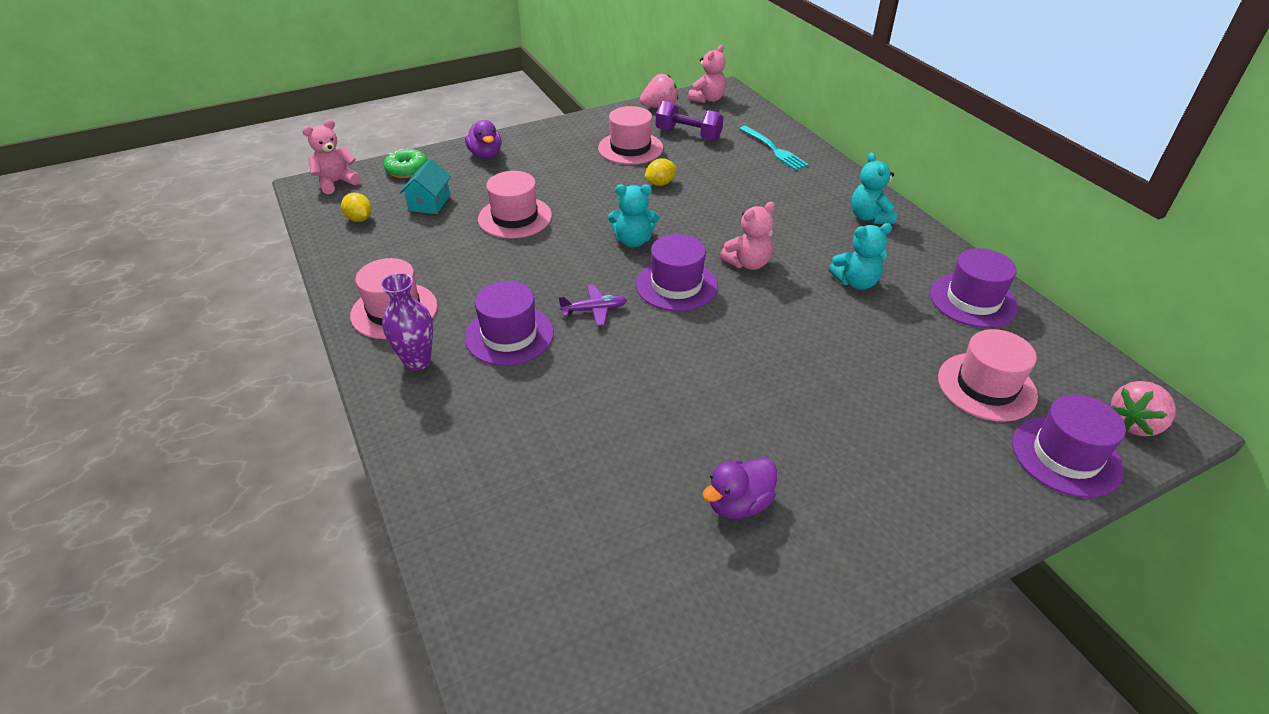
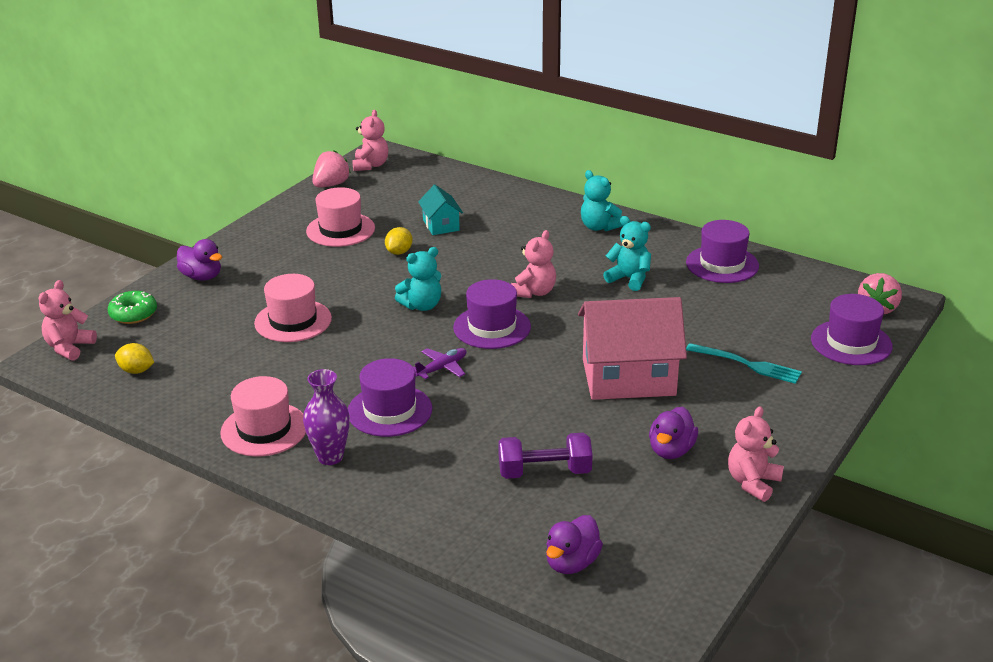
camera: 30 degrees left, 10 degrees down
(429, 203) = (193, 335): turquoise house -> turquoise house (441, 225)
(515, 597) = (572, 563): none -> purple duck
(688, 135) = (383, 203): purple dumbbell -> purple dumbbell (544, 472)
(765, 393) = (628, 377): none -> pink house
(774, 149) = (473, 194): turquoise fork -> turquoise fork (747, 364)
(799, 594) = (753, 483): none -> pink teddy bear
(856, 282) = (629, 279): turquoise teddy bear -> turquoise teddy bear turned 105 degrees counterclockwise
(986, 386) = (773, 319): pink hat -> none

